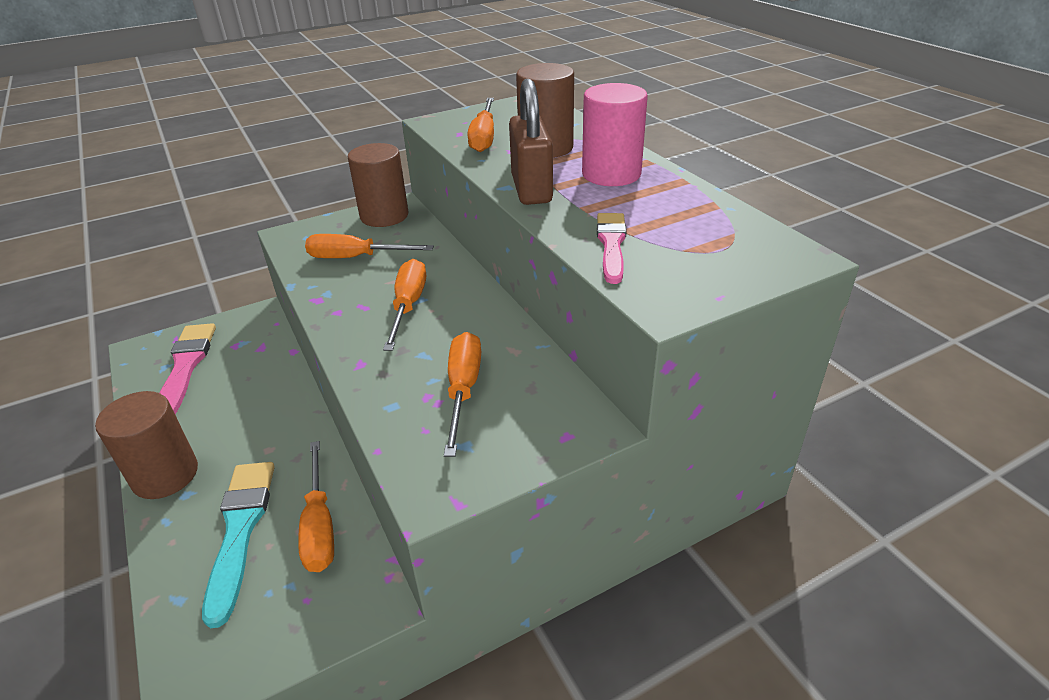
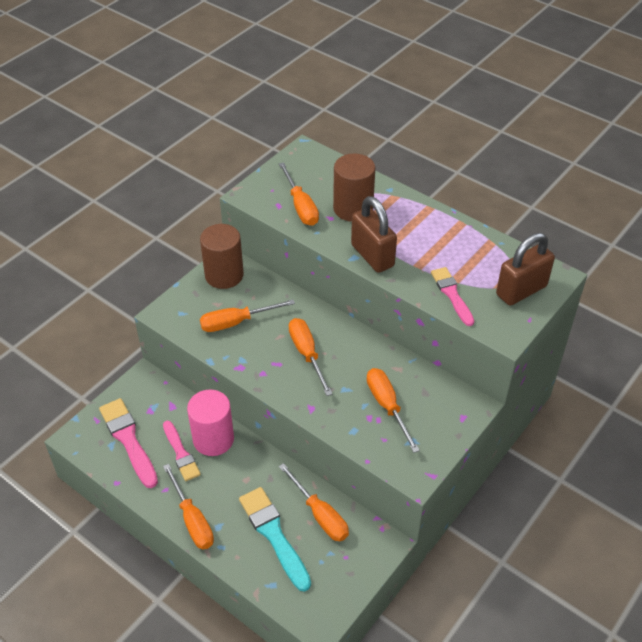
camera: 25 degrees left, 10 degrees up
(165, 475) = (192, 520): brown cylinder -> orange screwdriver
(224, 397) = (181, 453): none -> pink brush
(611, 174) = (413, 227): pink cylinder -> pink cylinder (213, 439)
(728, 261) = (521, 290): none -> brown padlock

